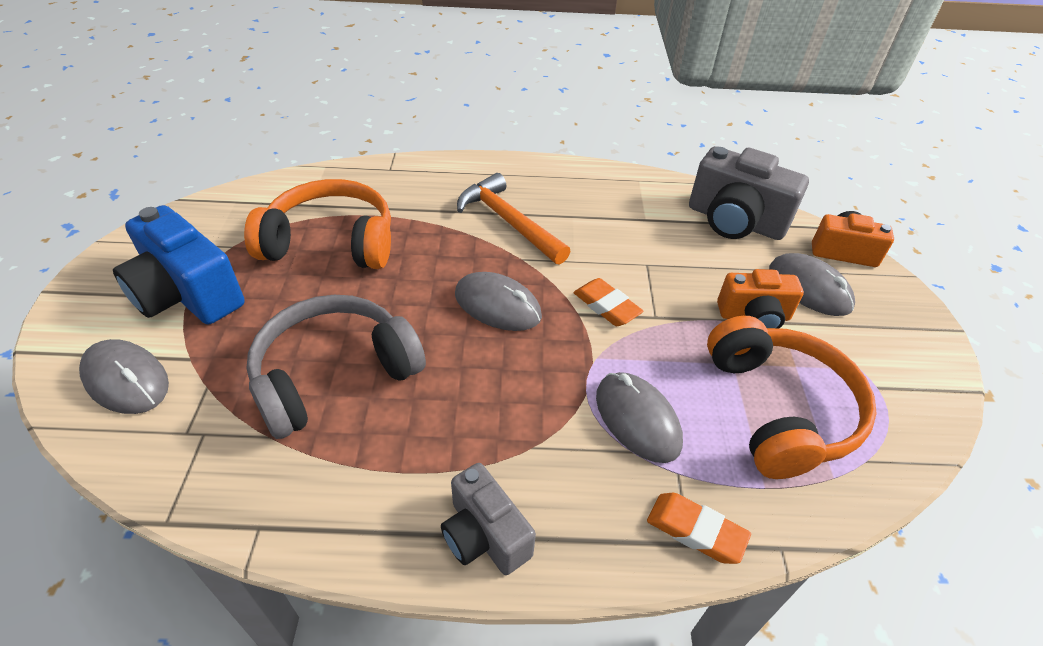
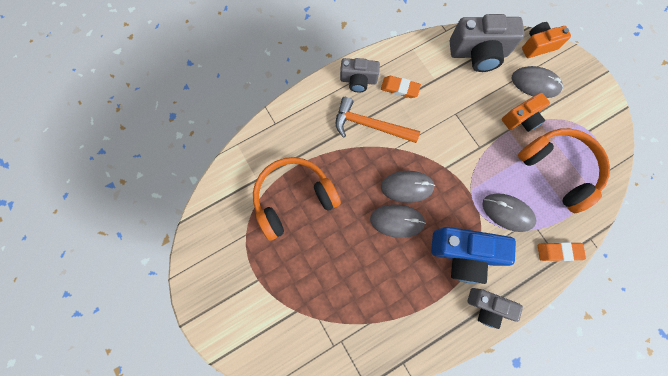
camera: 30 degrees left, 30 degrees up
(126, 380) = (280, 341): grey mouse -> grey mouse (397, 221)
(187, 294) = (256, 278): blue camera -> blue camera (463, 254)
(334, 374) = (367, 275): grey headphones -> none
(535, 177) = (358, 80): none -> grey camera
(606, 306) = (455, 155): orange eraser -> orange eraser (399, 88)

